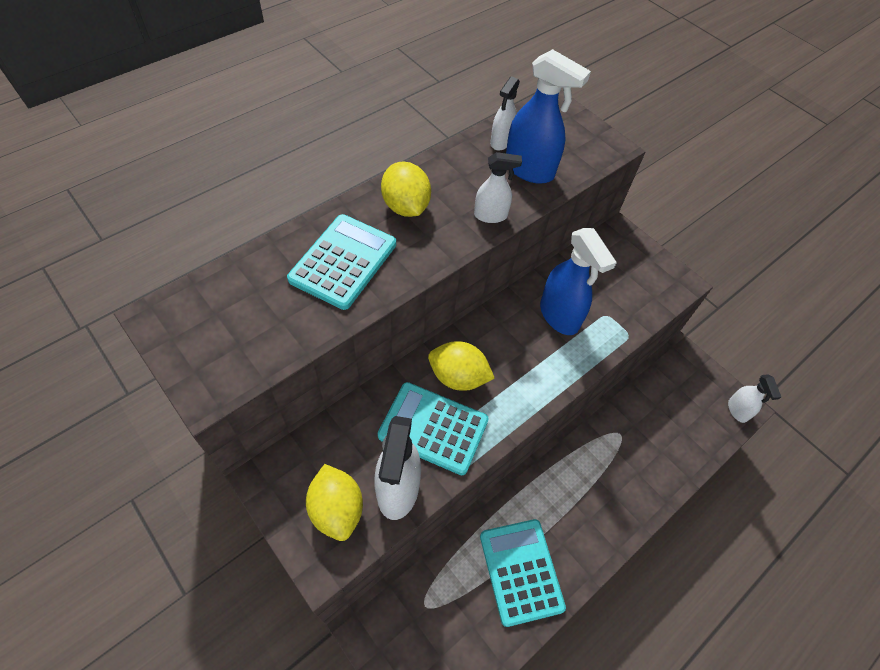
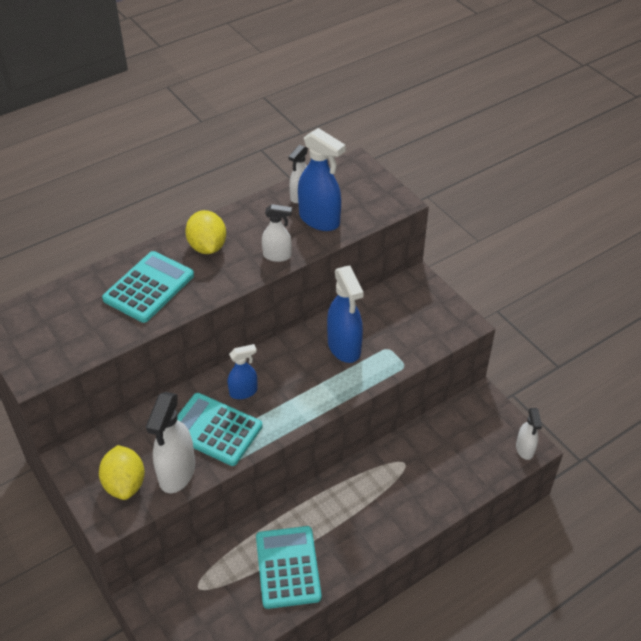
camera: 10 degrees right, 10 degrees down
(458, 377) = (243, 392): yellow lemon -> blue spray bottle

